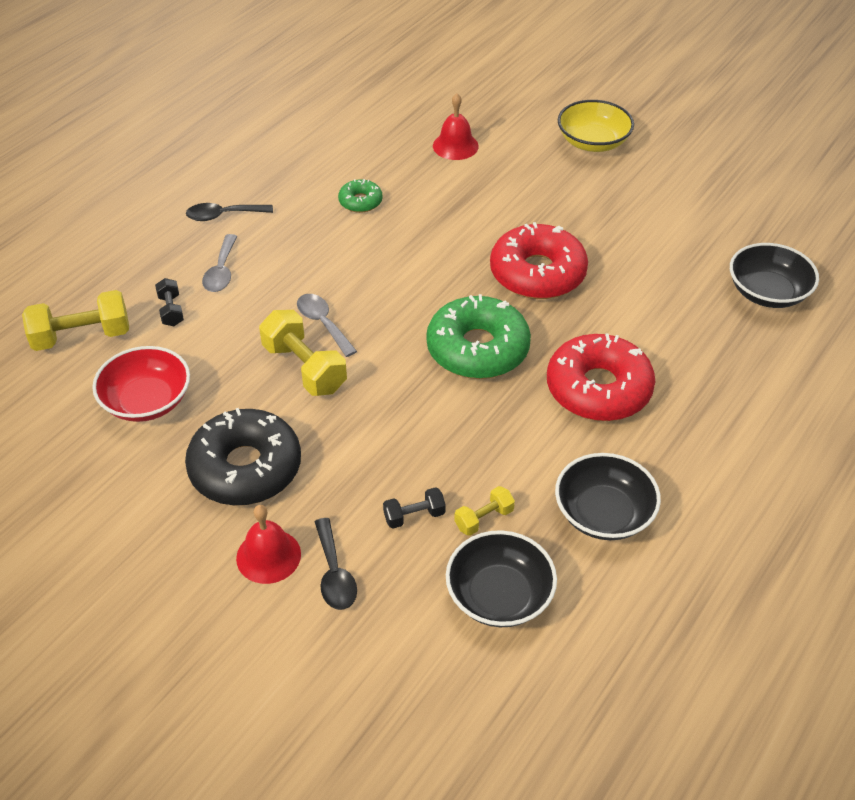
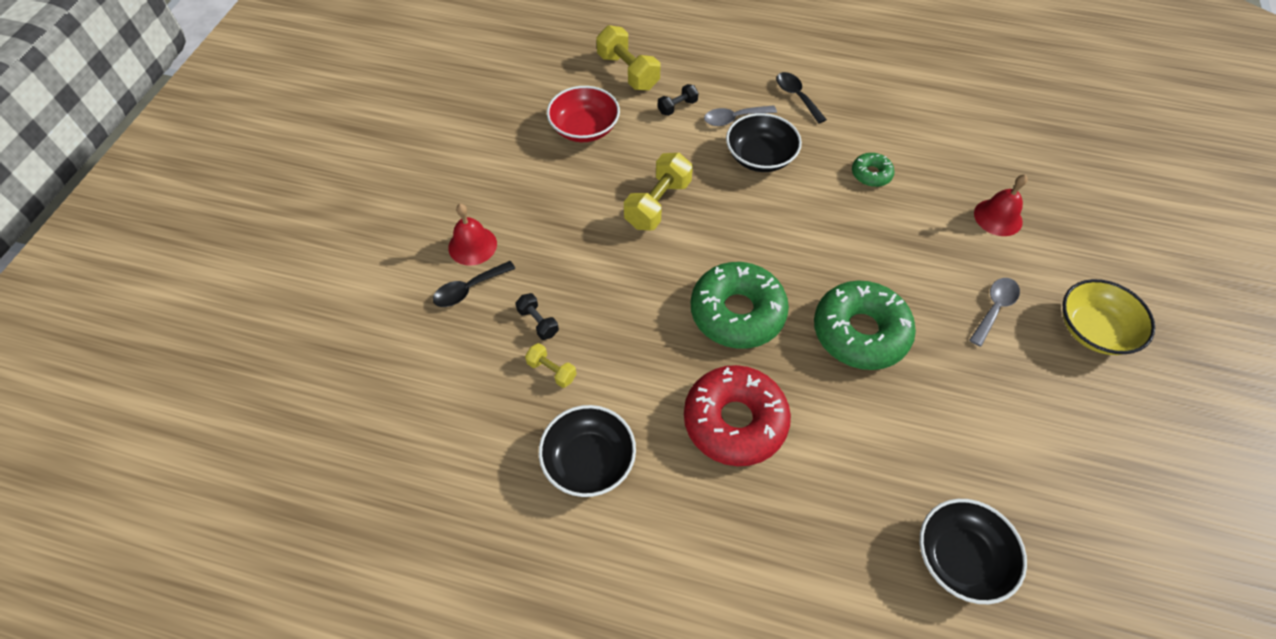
camera: 70 degrees right, 10 degrees up
(245, 468) = (545, 204): black donut -> none
(323, 323) = (711, 199): grey spoon -> grey spoon (994, 308)
(499, 595) = (480, 403): black bowl -> black bowl (760, 157)
(537, 273) = (860, 332): red donut -> green donut

